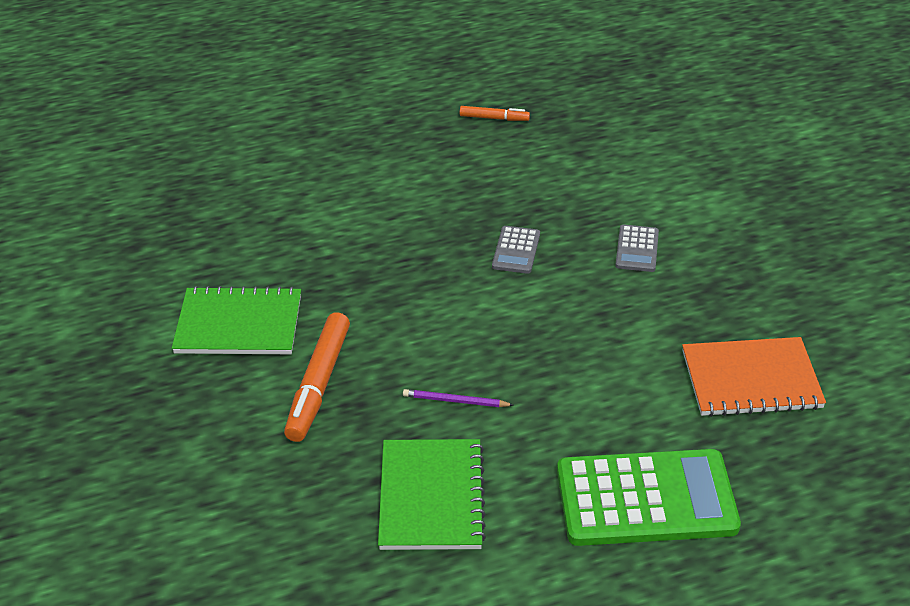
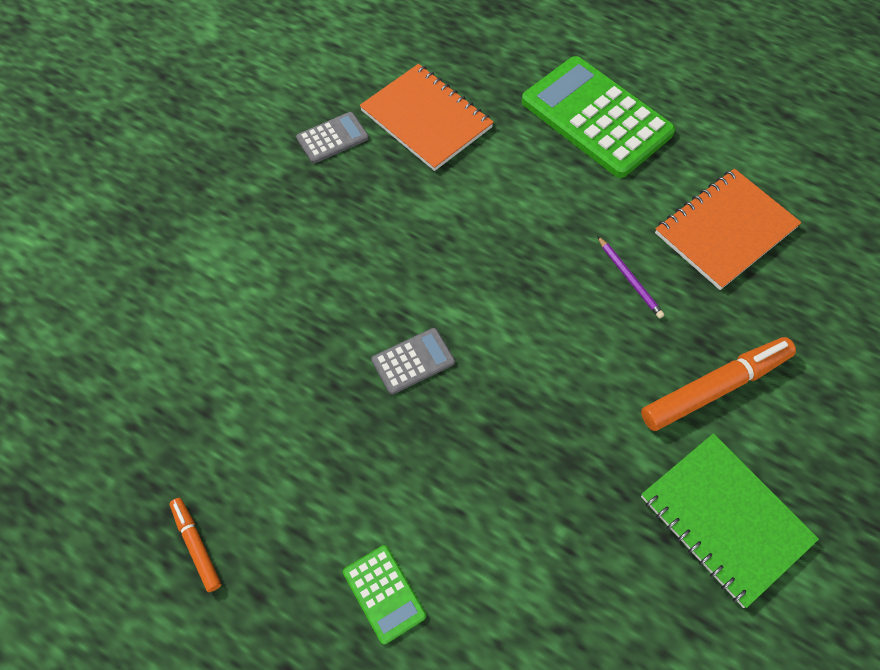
camera: 130 degrees left, 20 degrees up
(383, 167) = (384, 594): none -> green calculator
(431, 497) = (725, 230): green notebook -> orange notebook
(637, 249) = (330, 270): grey calculator -> grey calculator (332, 138)

